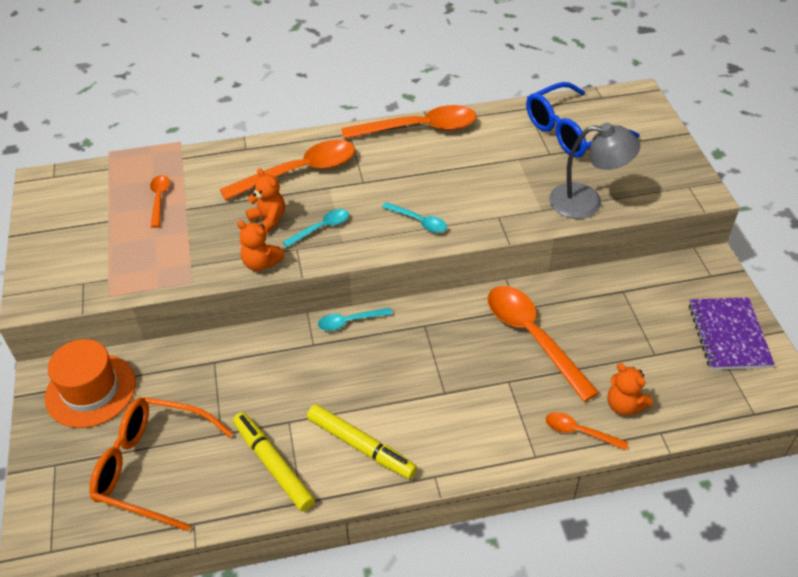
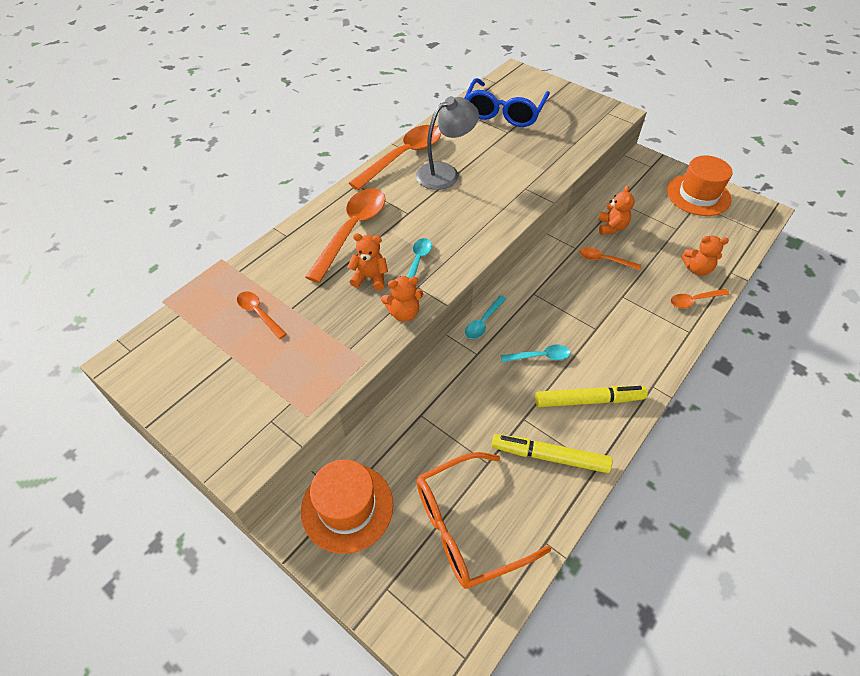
camera: 40 degrees left, 5 degrees up
(419, 221) = (479, 219): turquoise spoon -> turquoise spoon (540, 356)
(532, 337) = (604, 260): orange spoon -> orange spoon, size x0.49
(581, 311) = (611, 227): none -> orange teddy bear
(587, 202) = (565, 151): grey lamp -> grey lamp (445, 173)
(728, 335) = (698, 195): purple notebook -> orange hat

